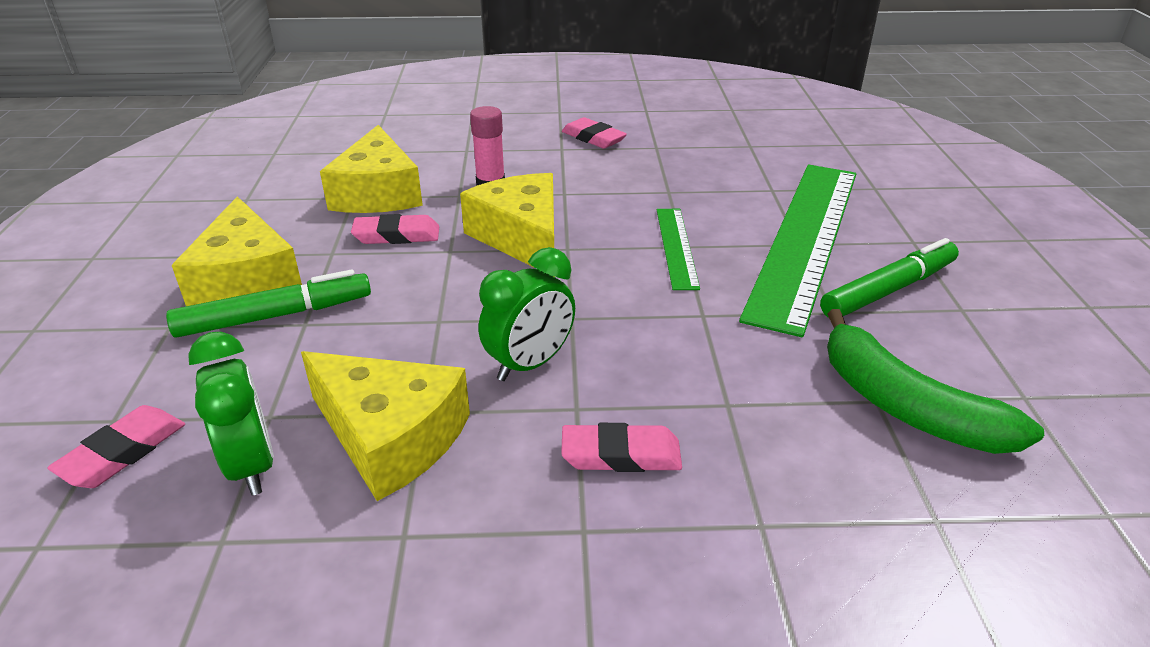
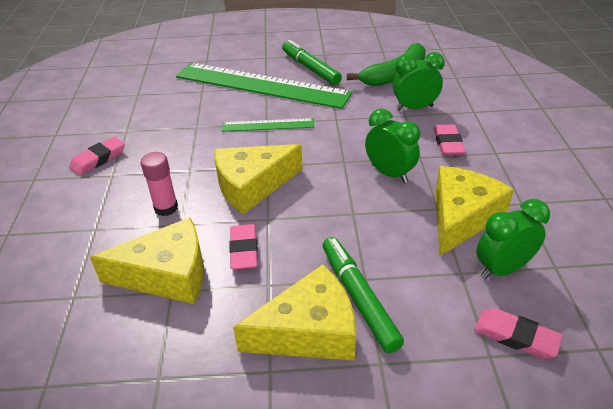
camera: 90 degrees left, 5 degrees up
(759, 421) = (414, 108): none -> green clock

